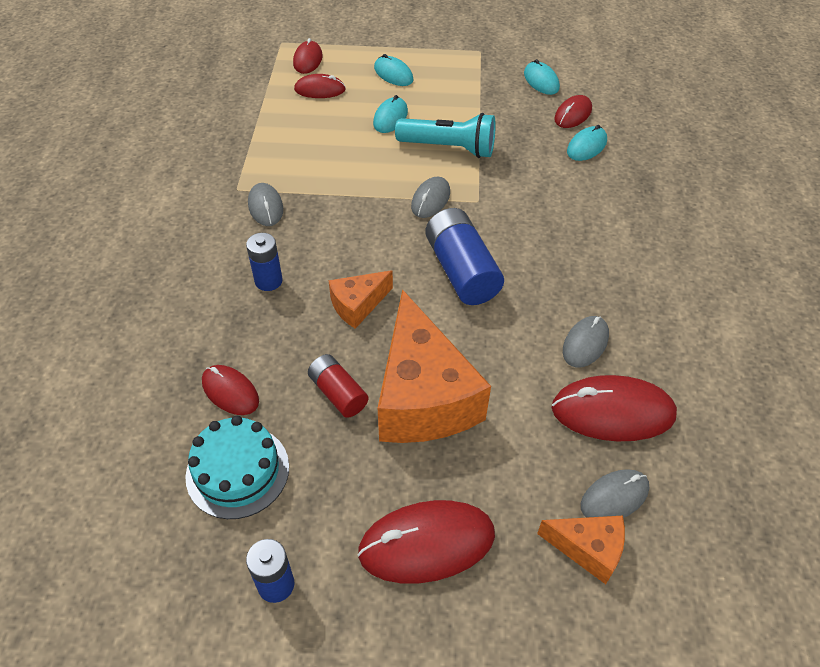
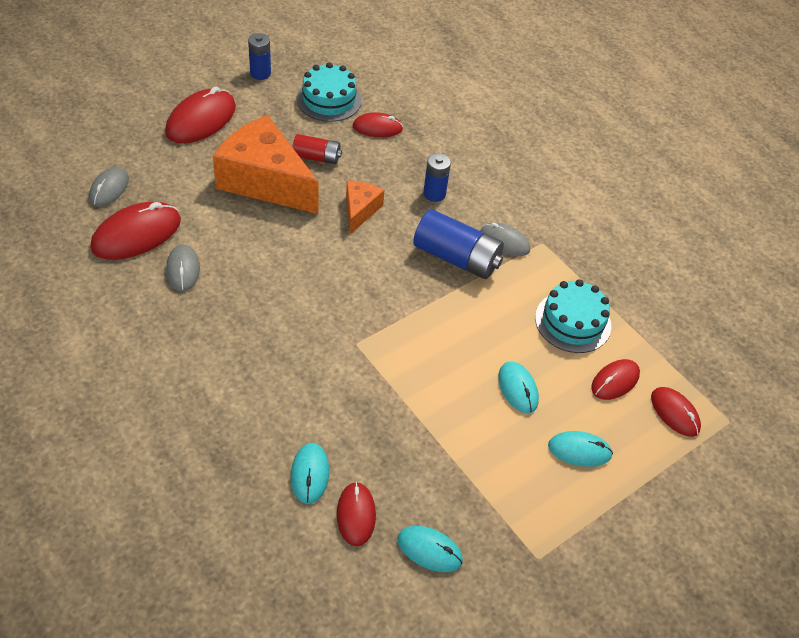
camera: 135 degrees right, 0 degrees up
(296, 131) = (573, 321): none -> turquoise cake
(430, 199) = (394, 321): grey mouse -> none
(449, 148) = (432, 386): turquoise flashlight -> none
(461, 271) = (314, 274): blue battery -> blue battery (456, 257)
(588, 549) = (111, 158): orange cheese -> none

